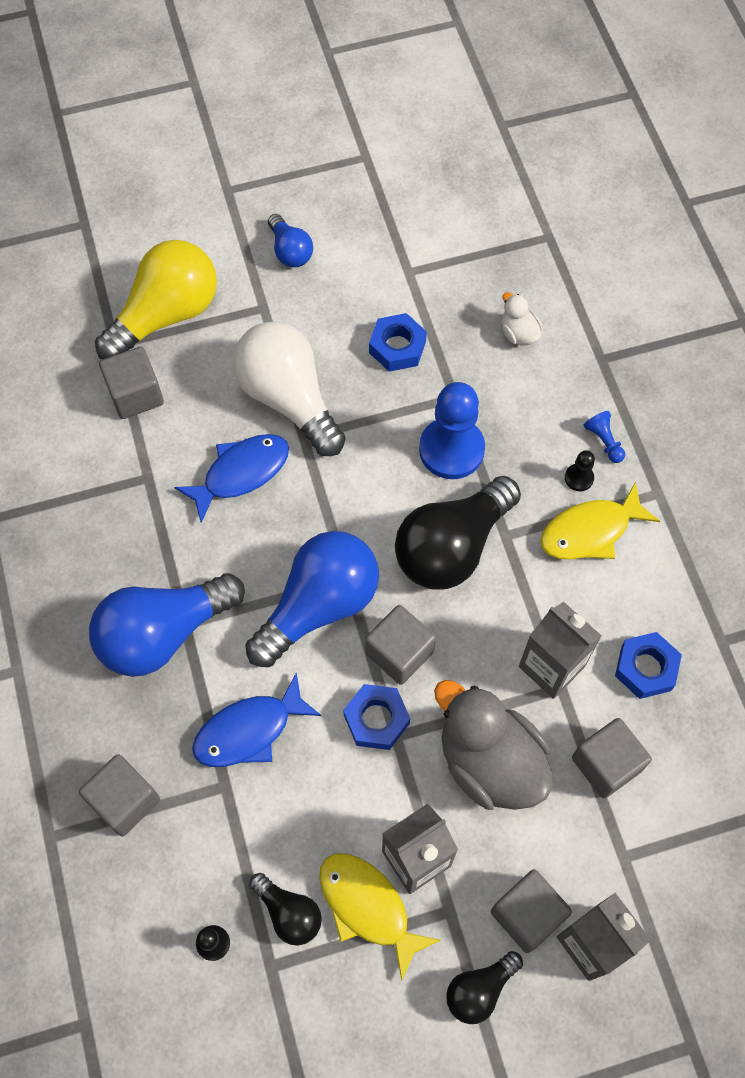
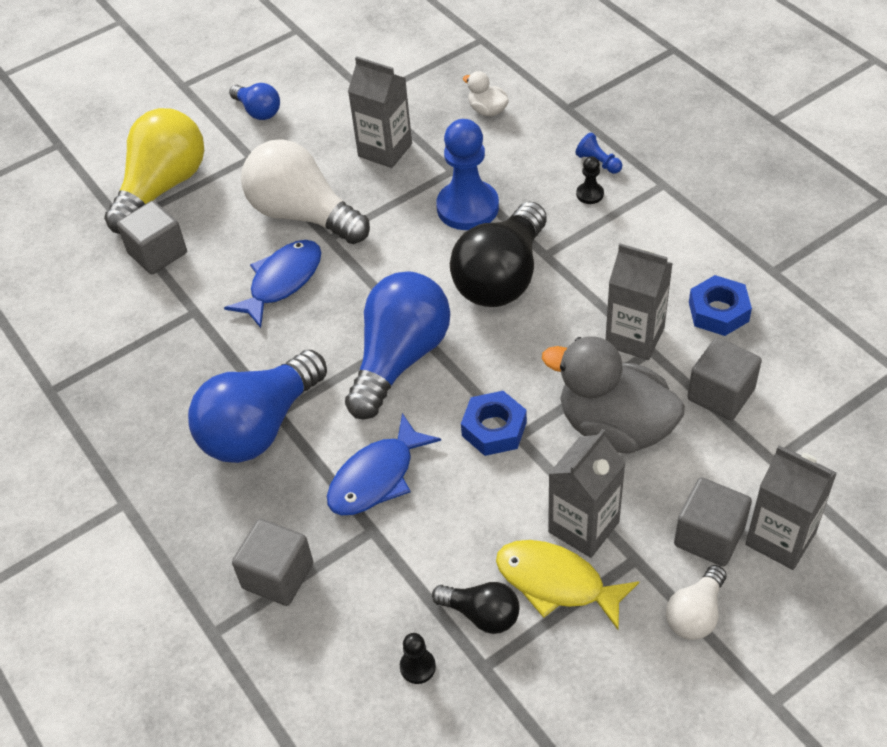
camera: 15 degrees left, 15 degrees down
(397, 347) = (385, 150): blue nut -> grey carton
(399, 652) = (491, 370): grey cube -> none
(479, 989) = (695, 614): black light bulb -> white light bulb
(590, 531) = (619, 228): yellow fish -> none

